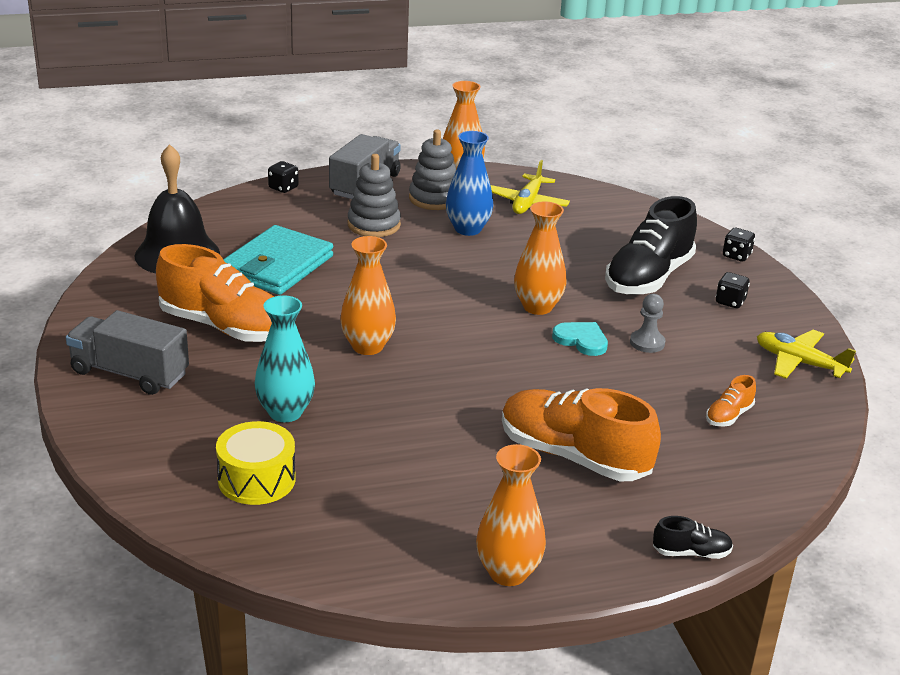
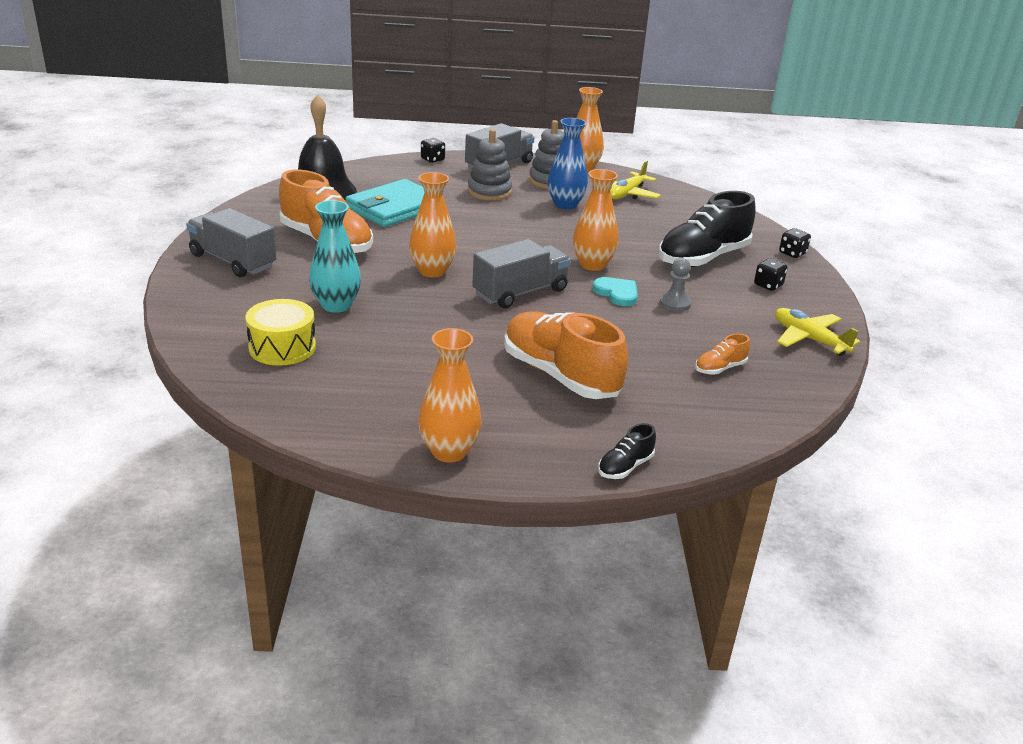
camera: 15 degrees right, 0 degrees up
(479, 358) = (520, 292): none -> grey truck
(691, 553) = (625, 467): black shoe -> black shoe turned 120 degrees clockwise

